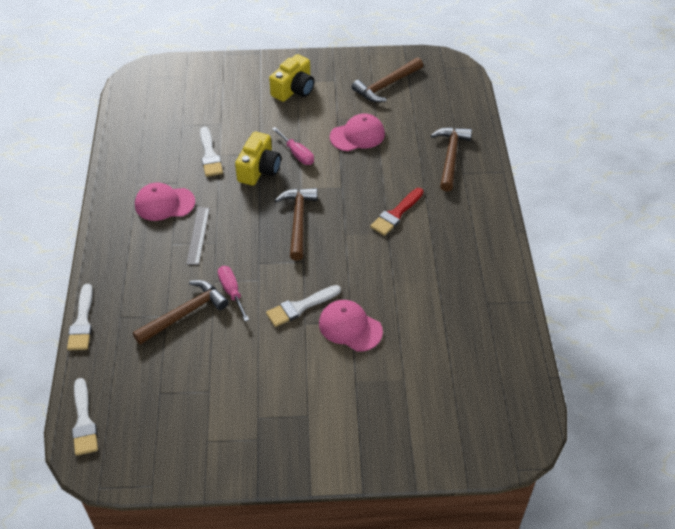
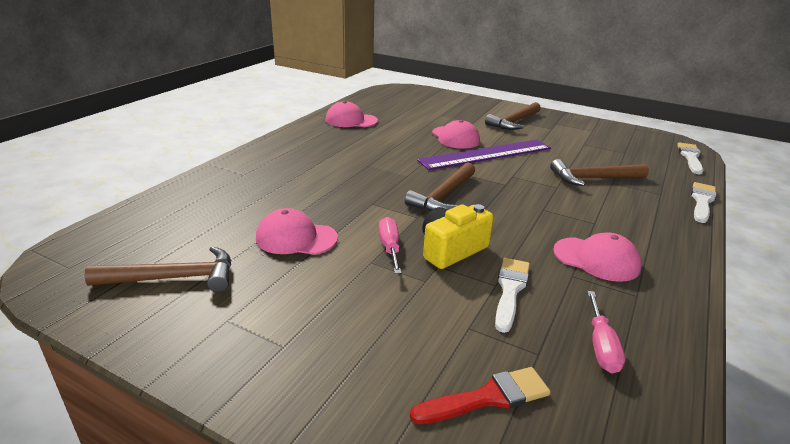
camera: 150 degrees left, 20 degrees down
(198, 235) = (561, 219): grey ruler -> none
(232, 292) = (542, 177): pink screwdriver -> pink screwdriver (601, 346)
(294, 89) = (305, 333): yellow camera -> none
(300, 307) = (486, 154): white brush -> purple ruler
(396, 214) = (345, 171): red brush -> red brush (487, 398)
(450, 157) = (234, 187): brown hammer -> brown hammer (514, 122)
(482, 306) = (351, 120): none -> pink cap

